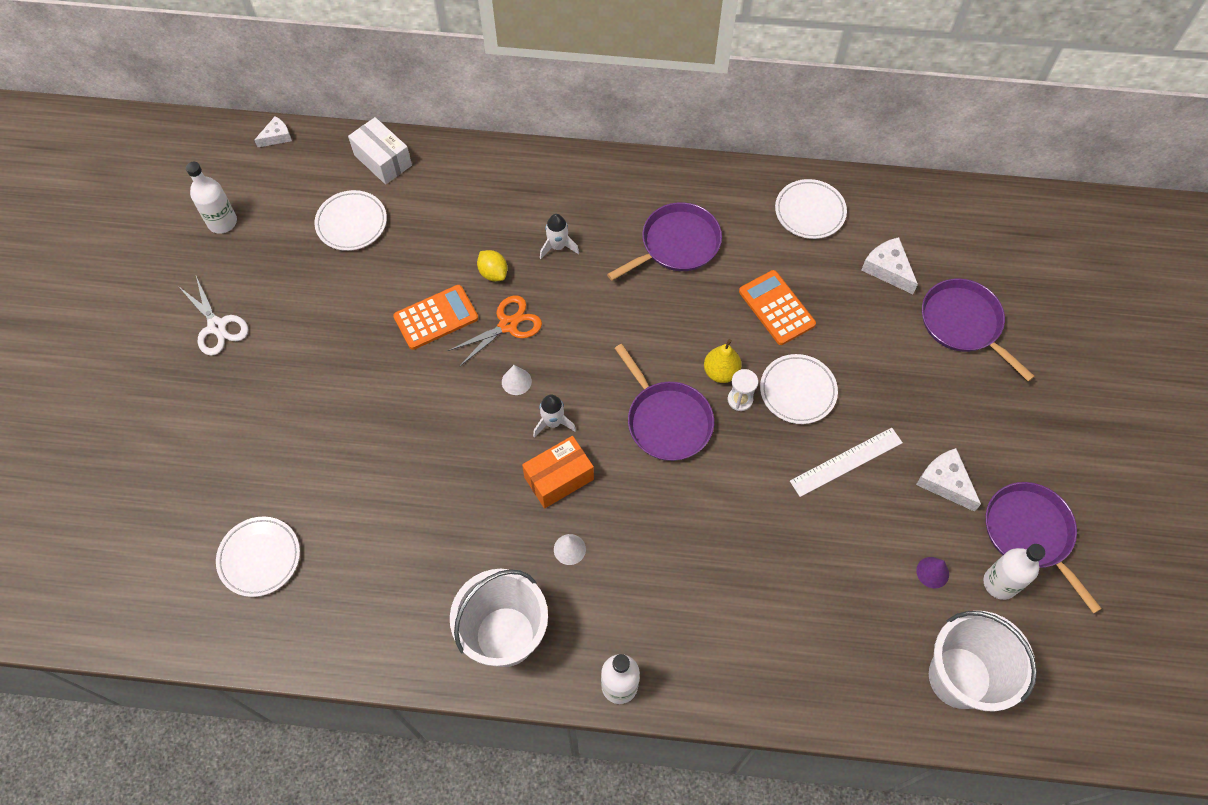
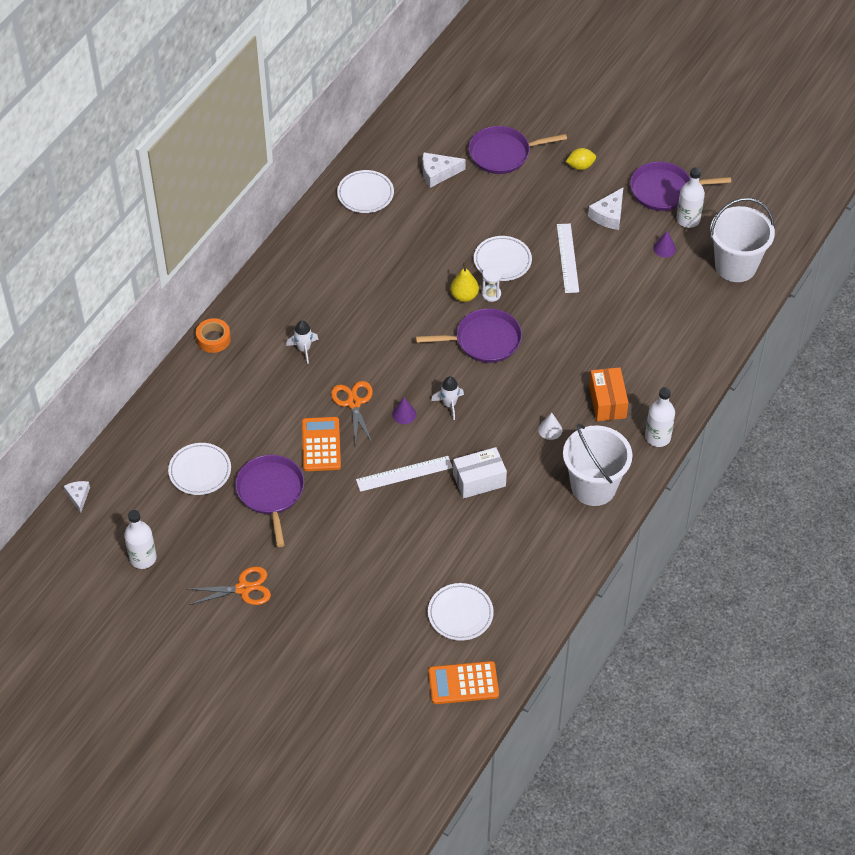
camera: 65 degrees left, 10 degrees down
(217, 326) = (243, 588): white scissors -> orange scissors
(383, 160) = (151, 432): white box -> white box (479, 480)
(433, 416) = (404, 474): none -> white ruler
(493, 273) = (303, 396): yellow lemon -> yellow lemon (580, 166)
(516, 381) = (404, 414): white cone -> purple cone
(528, 161) = (213, 339): none -> orange tape
(559, 478) = (494, 417): orange box -> orange box (607, 402)
(676, 244) = (346, 279): purple pan -> purple pan (271, 492)
(776, 308) = (432, 245): orange calculator -> orange calculator (463, 683)
(945, 482) = (609, 215): white cheese -> white cheese turned 45 degrees counterclockwise

